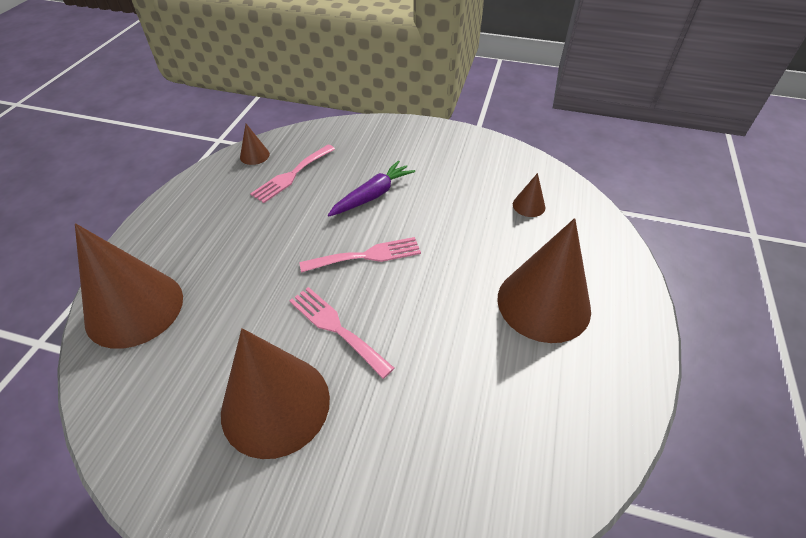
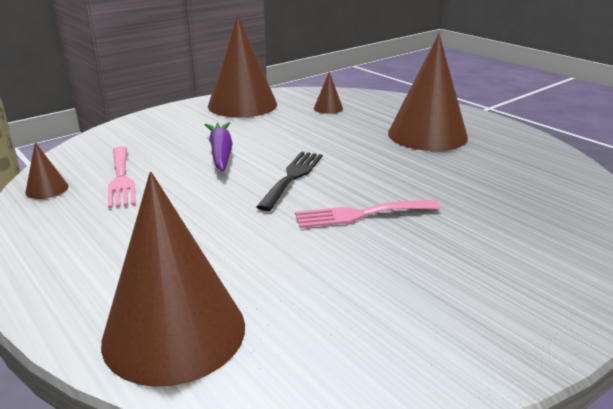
camera: 55 degrees left, 20 degrees down
(275, 404) = (420, 269): brown cone -> brown cone (242, 105)
(367, 255) = (292, 177): pink fork -> black fork

